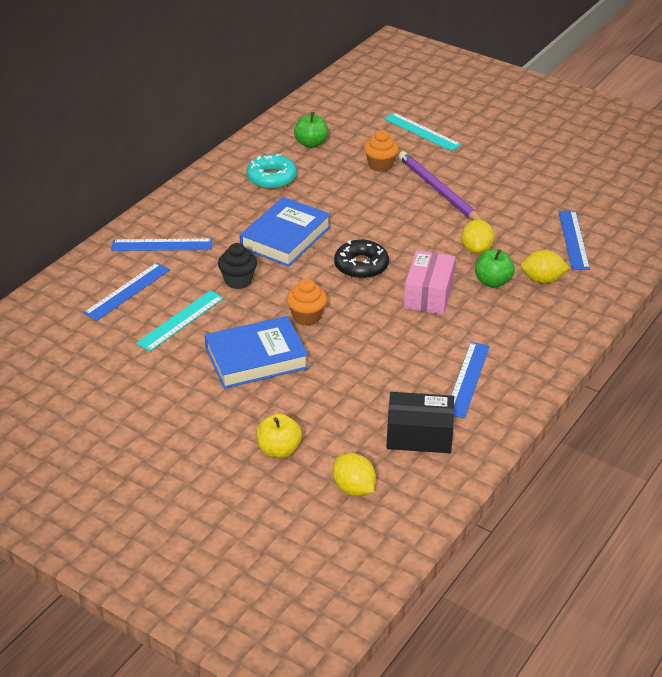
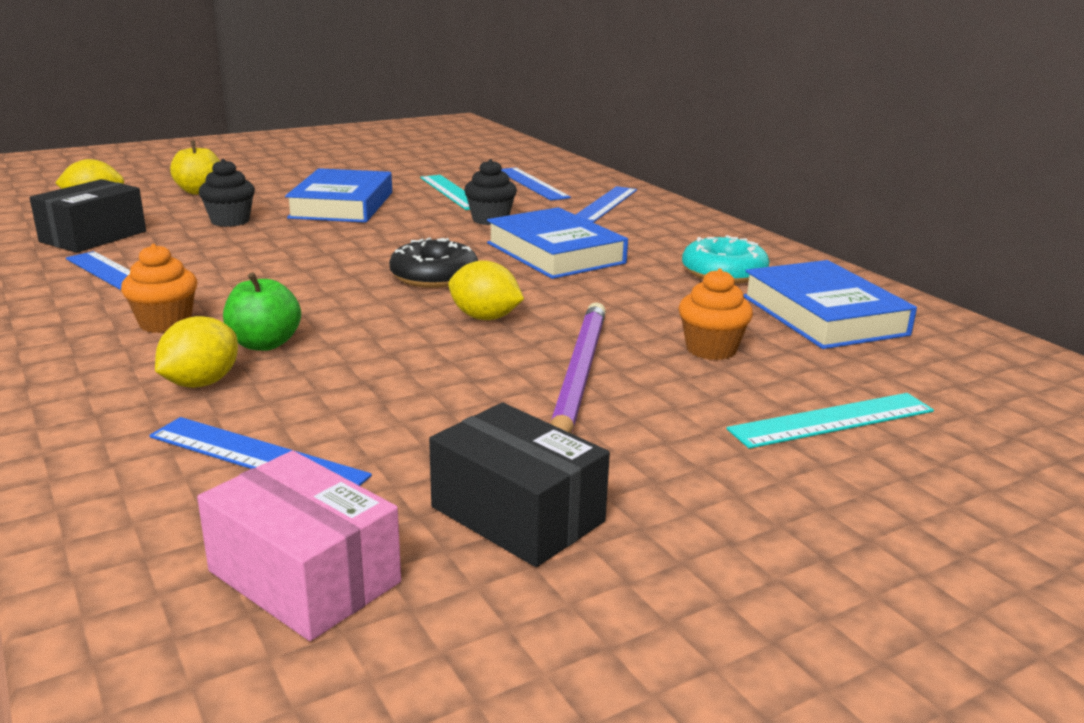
camera: 115 degrees right, 15 degrees down
(306, 317) = (374, 233): orange cupcake -> orange cupcake (165, 323)
(311, 143) = (823, 315): green apple -> blue book
(335, 391) = (230, 221): none -> black cupcake
(428, 294) = (309, 297): pink box -> pink box (304, 576)
(438, 191) = (578, 375): purple pencil -> purple pencil turned 75 degrees counterclockwise
(476, 250) = (362, 356): yellow lemon -> yellow lemon (485, 318)
(547, 178) = (517, 514): none -> black box

